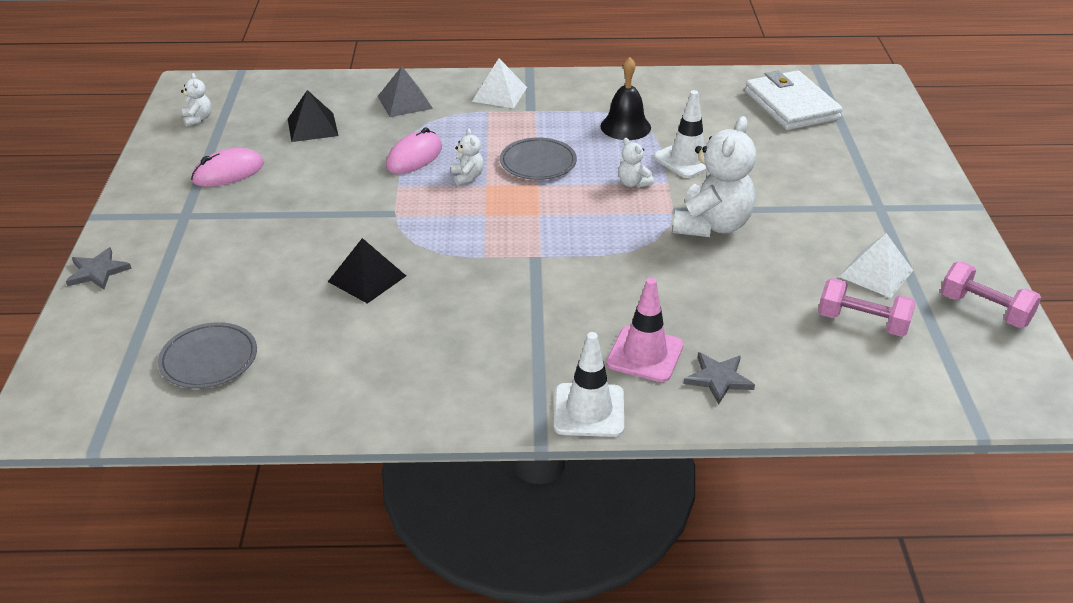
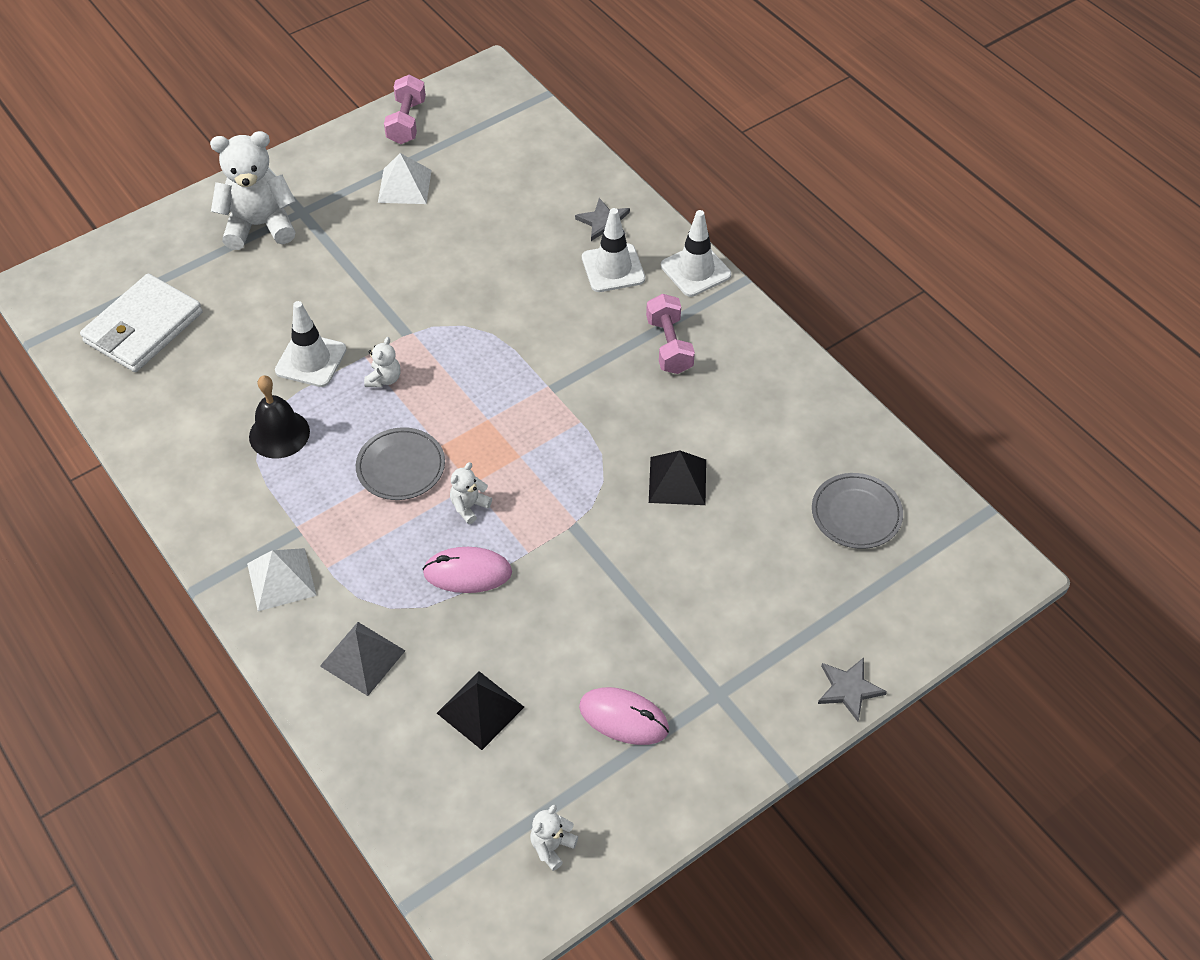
camera: 125 degrees left, 15 degrees up
(645, 354) = (613, 268): pink traffic cone -> white traffic cone
(712, 225) = (412, 299): white teddy bear -> white teddy bear (259, 225)
(862, 322) = (475, 175): pink dumbbell -> pink dumbbell (669, 346)

